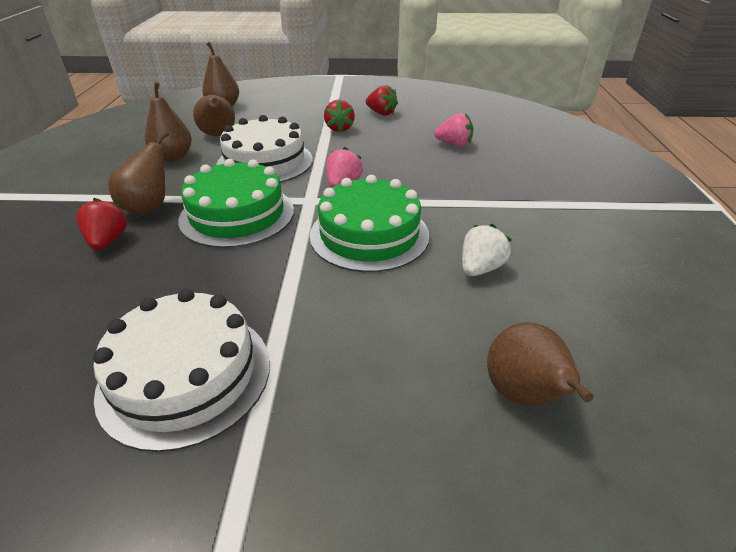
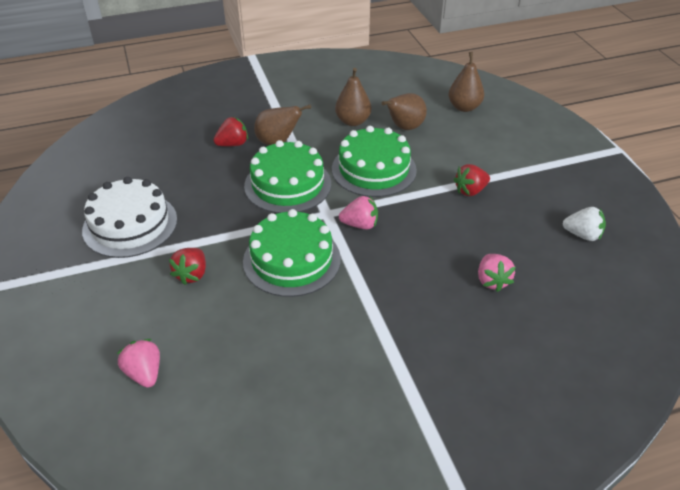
camera: 70 degrees right, 5 degrees up
(265, 162) = (374, 169): white cake -> green cake
(381, 113) = (531, 209): red strawberry -> red strawberry (192, 274)
(480, 268) = (272, 333): white strawberry -> white strawberry (582, 235)
(524, 395) = (144, 373): brown pear -> pink strawberry

